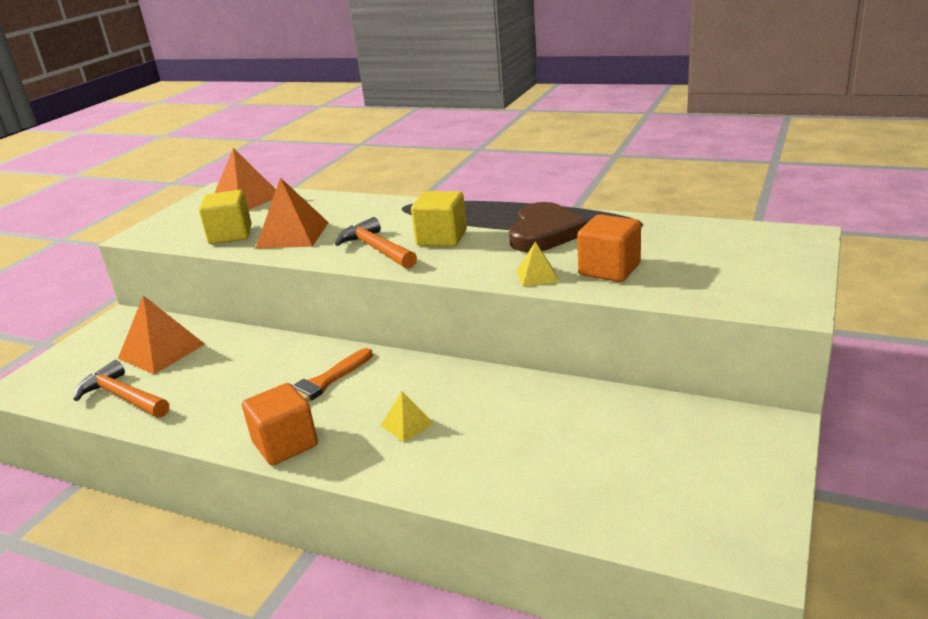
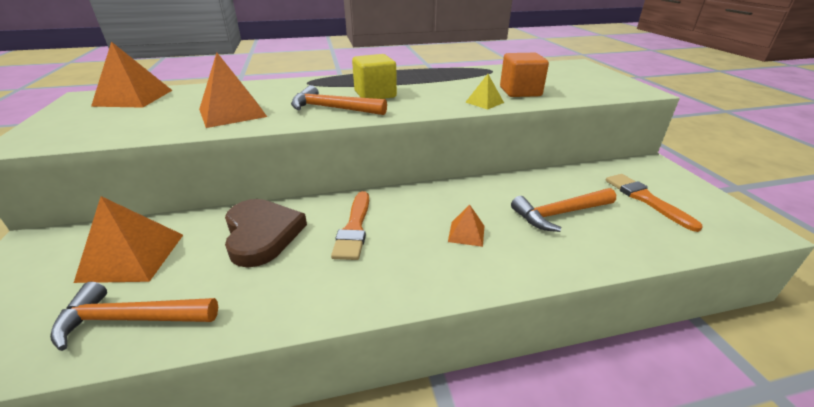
camera: 40 degrees left, 5 degrees up
(230, 235) = (158, 123): yellow cube -> none
(285, 444) = (389, 288): orange cube -> none
(407, 424) = (466, 233): yellow pyramid -> orange pyramid
(530, 441) = (560, 214): none -> orange hammer
(544, 233) = (442, 81): brown heart -> brown heart (262, 234)
(667, 465) = (645, 199): none -> orange brush

